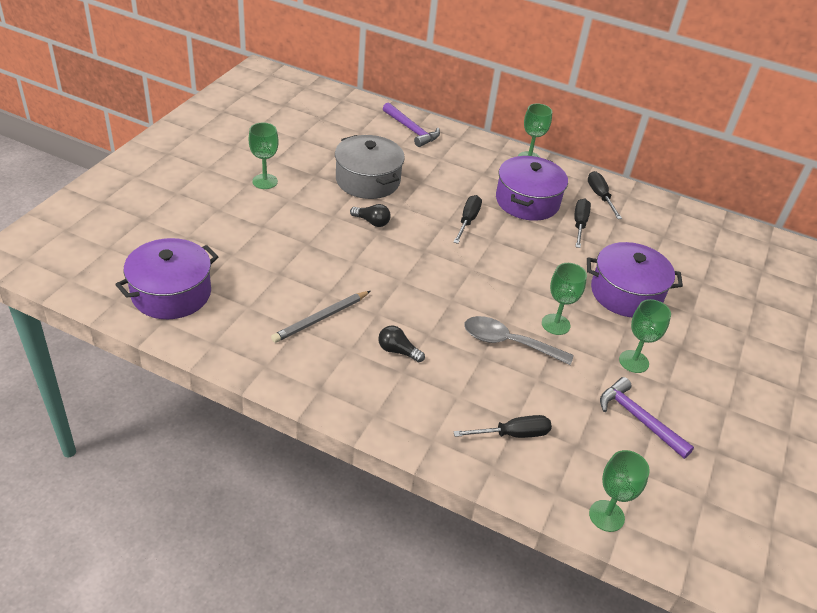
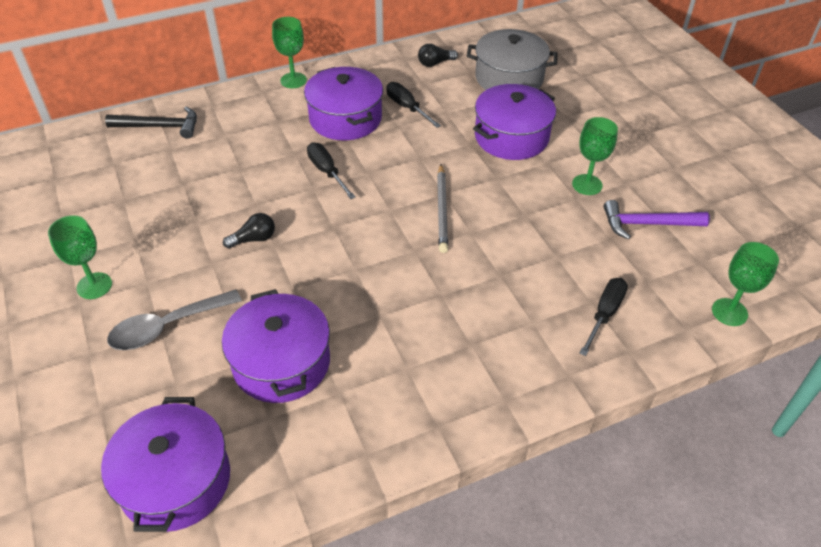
camera: 45 degrees left, 5 degrees up
(292, 289) = (281, 363): none -> purple pot
(321, 318) = (345, 364): grey pencil -> grey pencil (442, 210)
(367, 180) = (192, 204): grey pot -> grey pot (509, 78)
(398, 351) = (442, 331): black light bulb -> black light bulb (435, 63)
(411, 130) = (160, 127): purple hammer -> black hammer
(508, 343) = (500, 246): grey spoon -> grey spoon (167, 327)
(555, 324) = (506, 202): green goblet -> none
(600, 196) = (388, 73): black screwdriver -> none

